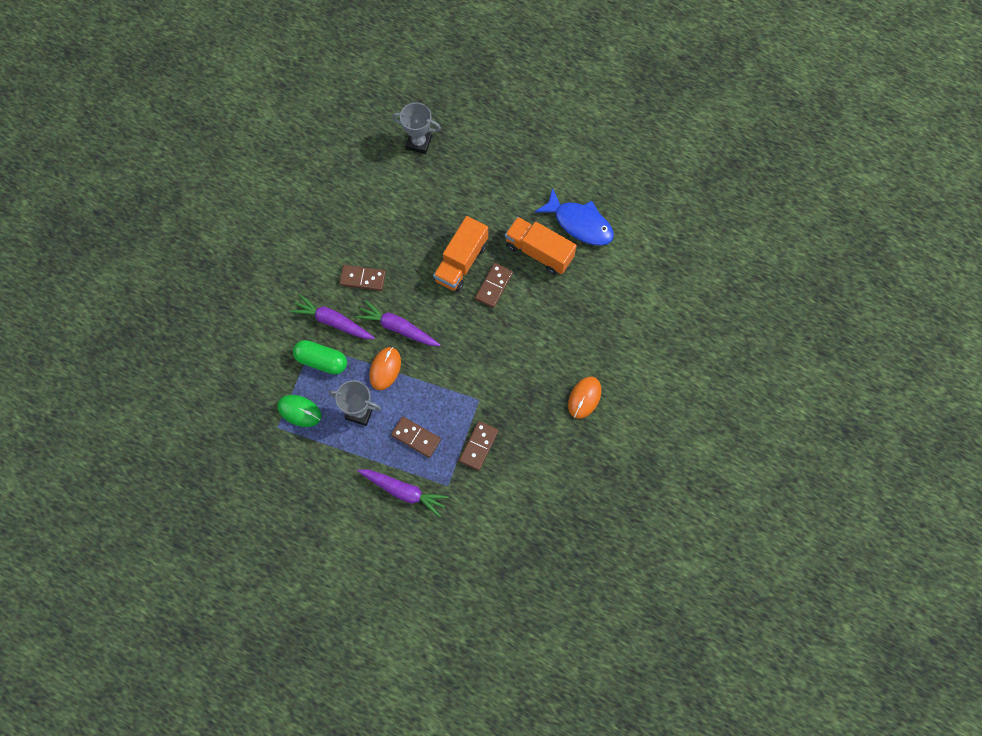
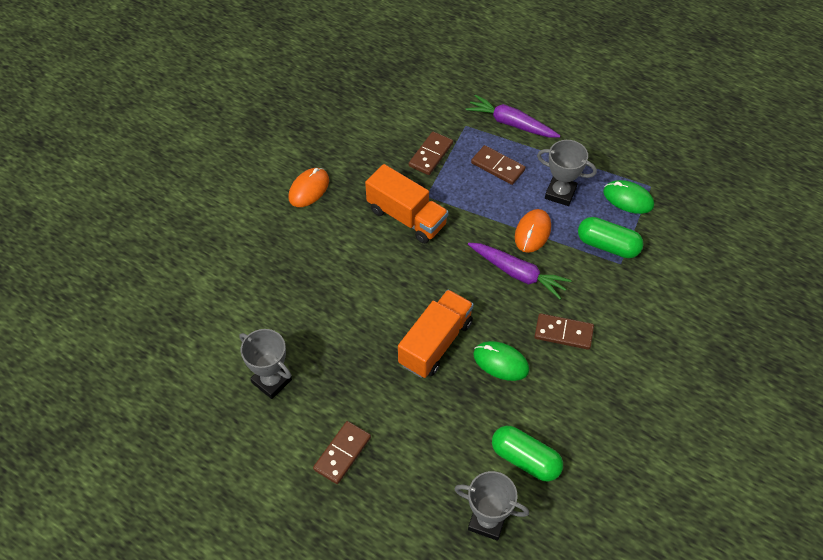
camera: 175 degrees left, 15 degrees down
(333, 322) = (598, 286): purple carrot -> none
(393, 183) = (525, 459): none -> green capsule
(411, 251) = (500, 362): none -> green mouse
(494, 286) = (396, 311): brown domino -> brown domino (342, 453)
(539, 252) = (333, 348): orange truck -> orange truck (406, 217)
(580, 223) = (271, 381): blue fish -> grey trophy

